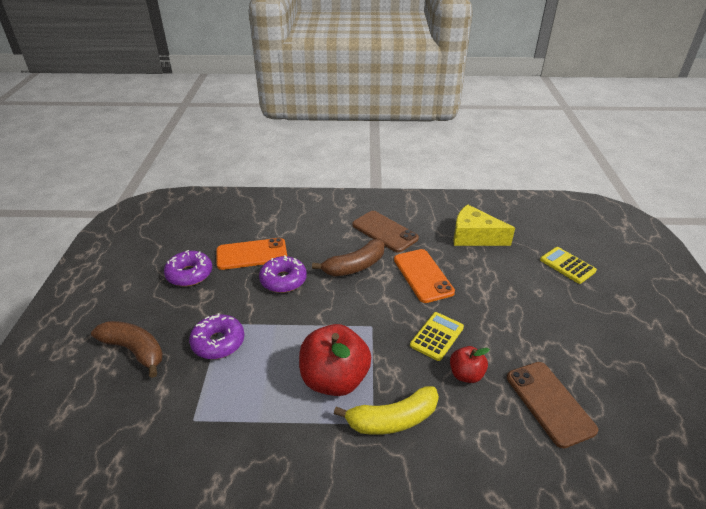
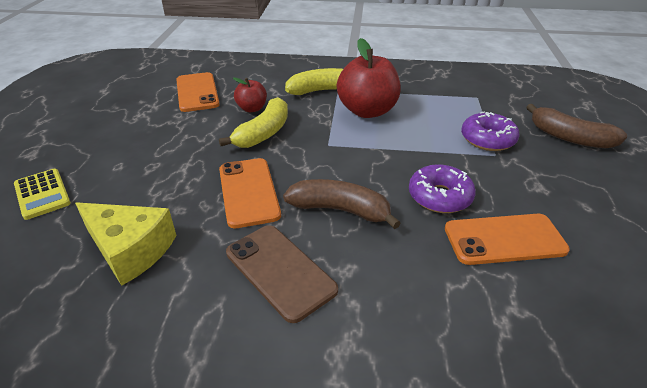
camera: 175 degrees left, 0 degrees up
(189, 274) = (579, 212): purple donut -> none
(354, 266) = (340, 210): brown banana -> brown banana turned 45 degrees clockwise
(437, 336) = (263, 133): yellow calculator -> yellow banana
(549, 403) = (197, 92): brown phone -> orange phone

